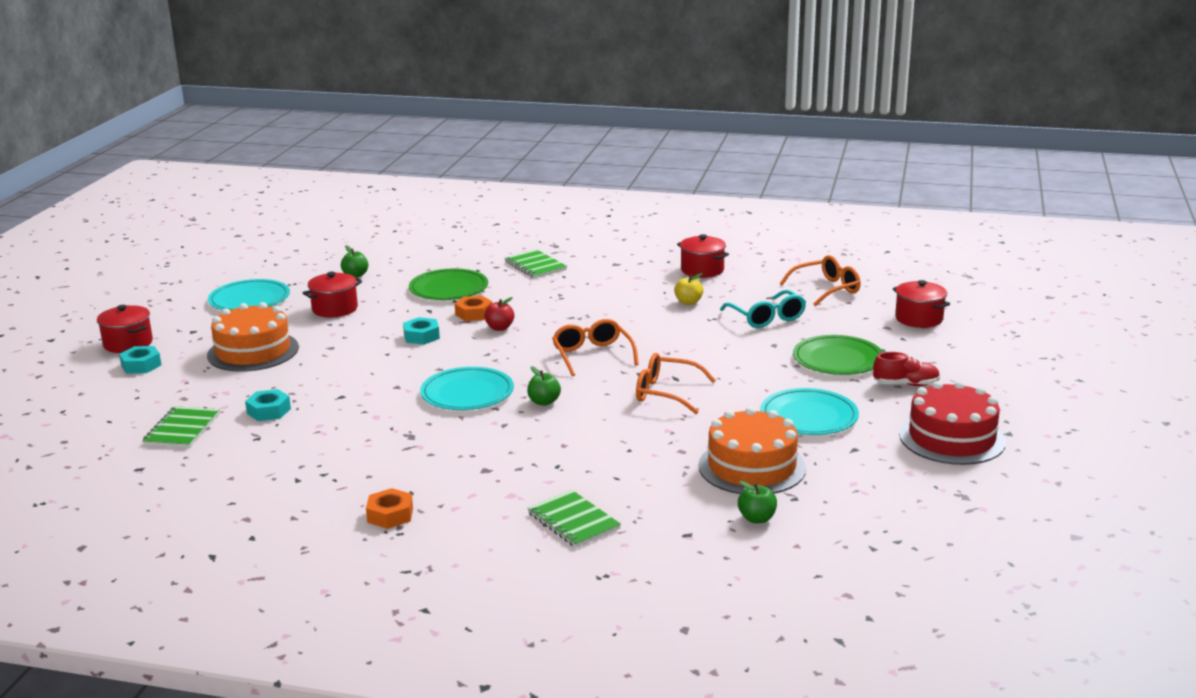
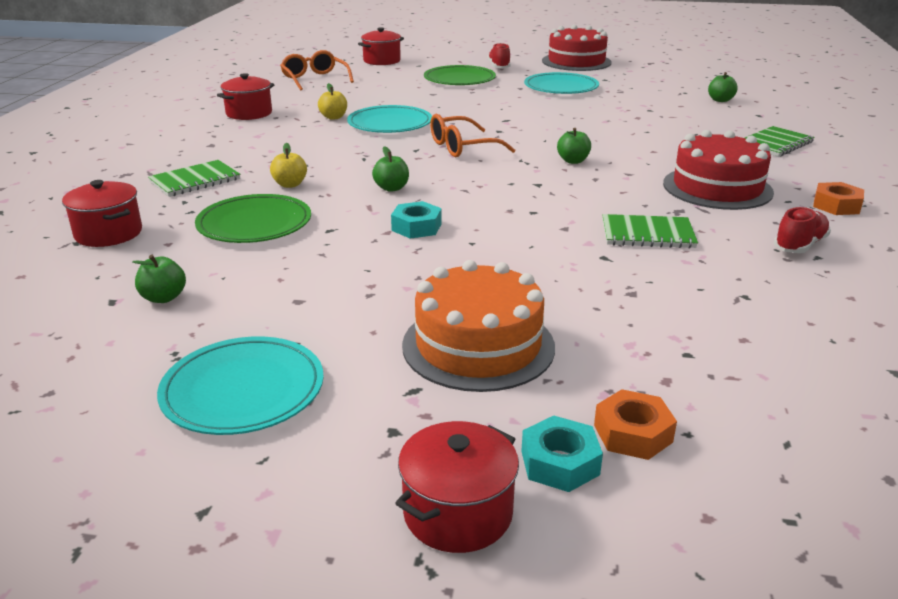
camera: 95 degrees left, 5 degrees up
(182, 429) = (763, 359): green notebook -> green notebook (647, 234)
(268, 411) = (669, 299): turquoise nut -> none
(320, 476) = (799, 245): none -> red shoe
(335, 309) = (309, 297): red pot -> red pot (108, 233)
(454, 462) = (717, 188): none -> red cake
(467, 393) = (567, 192): turquoise plate -> turquoise plate (390, 124)
(474, 314) = (346, 203): orange nut -> orange nut (633, 433)
(499, 328) = (391, 188): red apple -> green apple
(518, 295) = (290, 184): none -> yellow apple
(666, 393) = (536, 122): orange glasses -> none
(752, 467) = (649, 101): orange cake -> none
(766, 318) = (375, 95): turquoise glasses -> none

